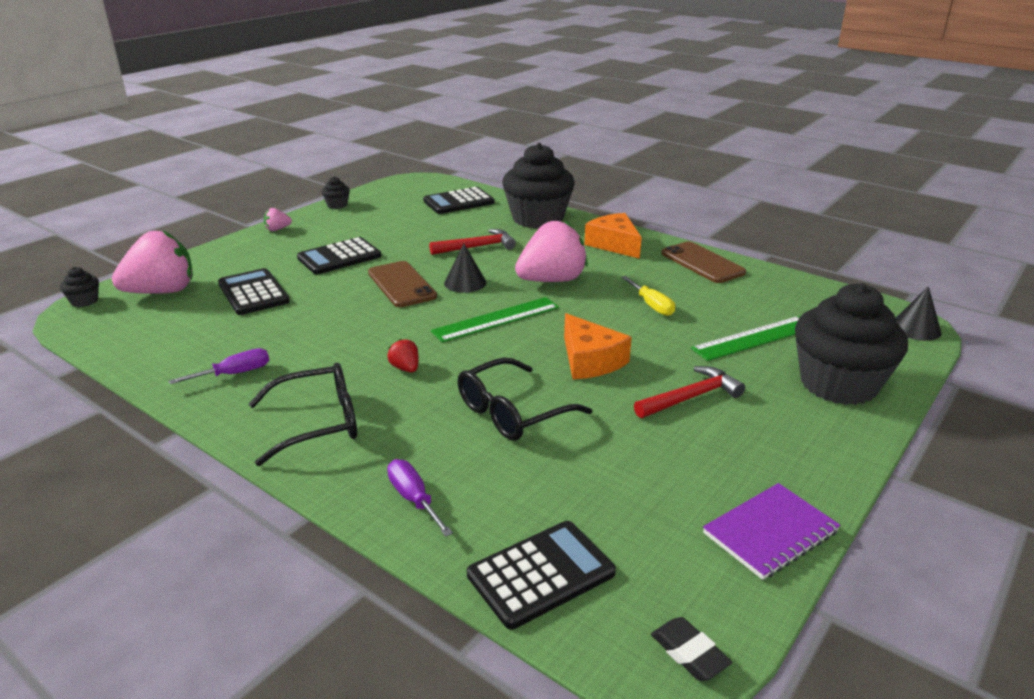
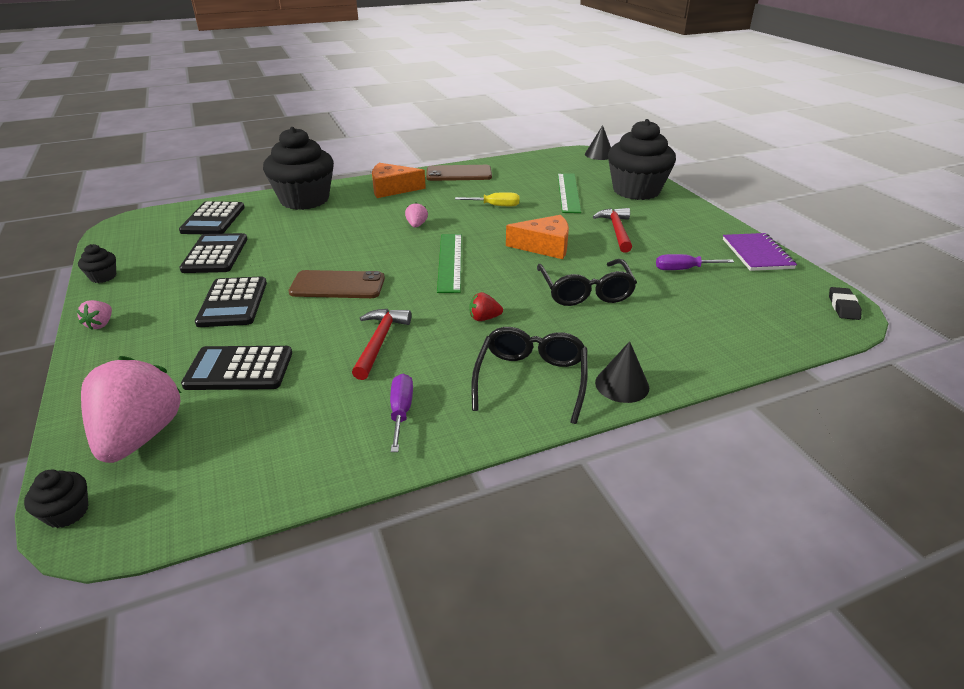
camera: 60 degrees left, 5 degrees up
(414, 499) = (664, 358): purple screwdriver -> purple screwdriver (683, 269)
(465, 282) = (373, 257): black cone -> black cone (622, 385)
(477, 247) = (317, 236): red hammer -> red hammer (379, 342)
(541, 574) = (765, 331): black calculator -> black calculator (215, 254)
(551, 280) = (416, 225): pink strawberry -> pink strawberry, size x0.42
(689, 653) = (843, 307): black eraser -> black eraser turned 75 degrees counterclockwise

